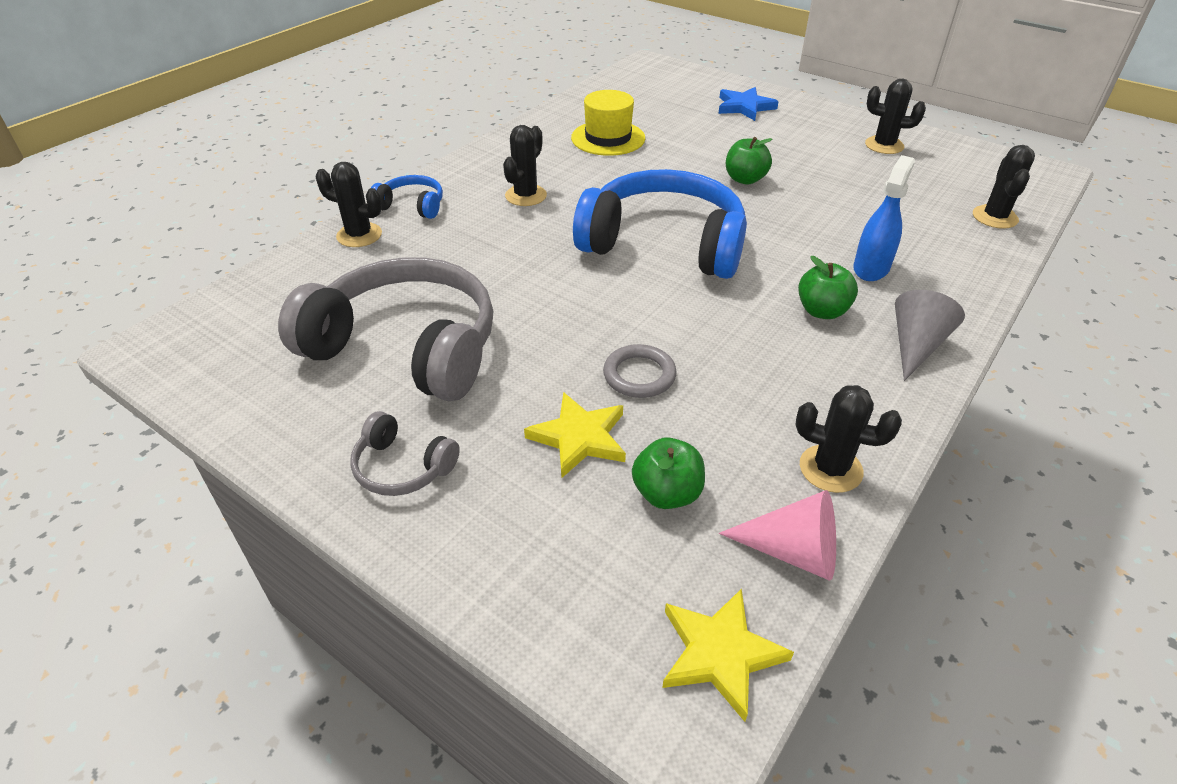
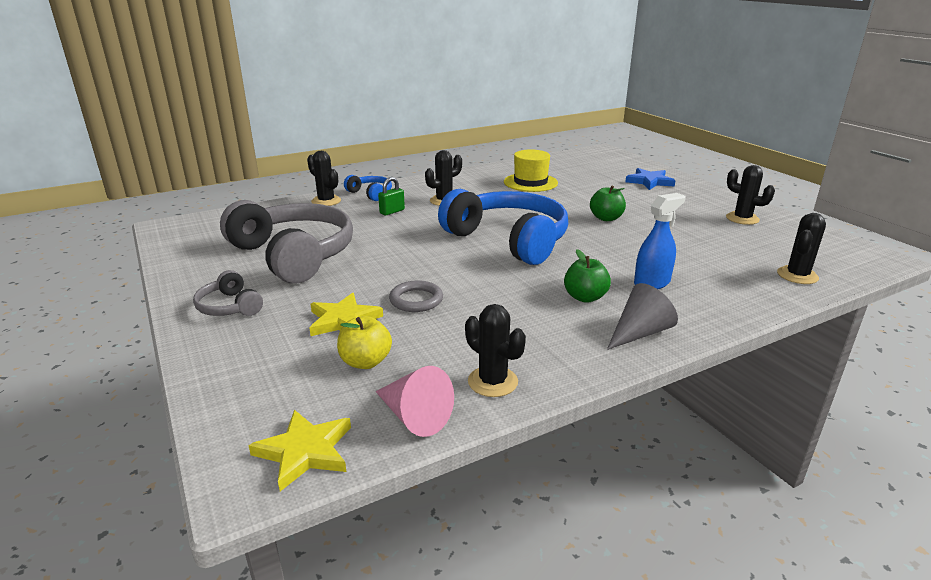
camera: 25 degrees right, 15 degrees down
(472, 232) = (392, 211): none -> green padlock
(667, 493) = (365, 362): green apple -> yellow apple

